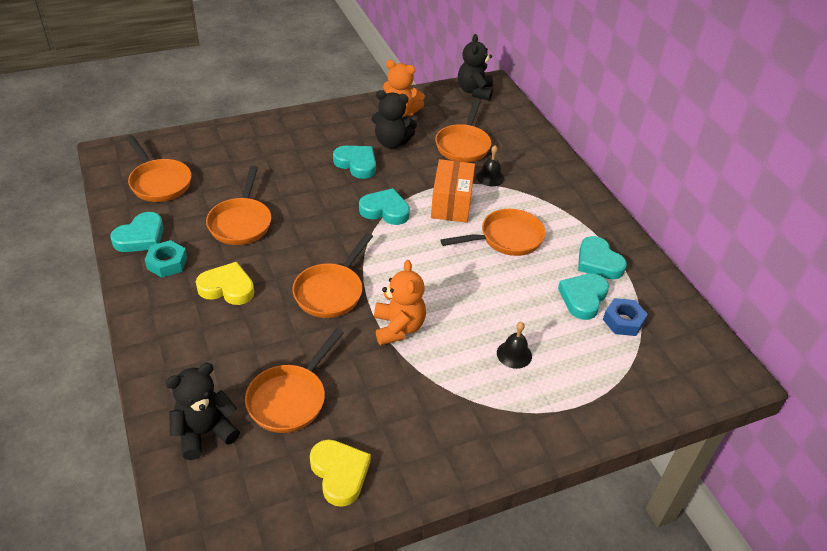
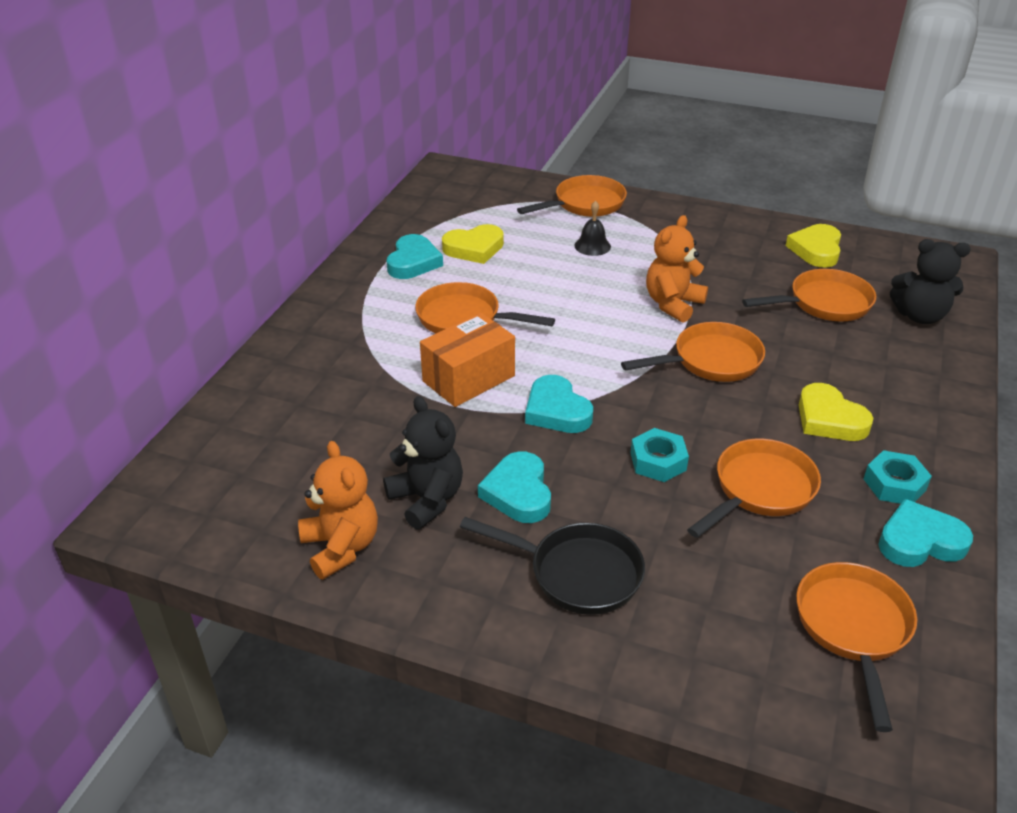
camera: 135 degrees left, 5 degrees down
(296, 147) = (577, 573): none -> black pan
(306, 211) = (658, 461): none -> turquoise nut
(463, 145) = (340, 440): orange pan -> orange pan (585, 204)
(474, 91) = (175, 519): black teddy bear -> none
(490, 177) = (377, 383): black bell -> none
(583, 298) = (474, 248): turquoise heart -> yellow heart
(623, 321) = (468, 223): blue nut -> none

